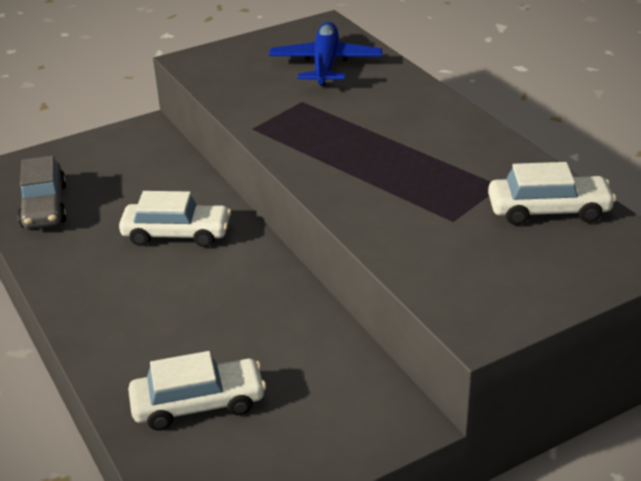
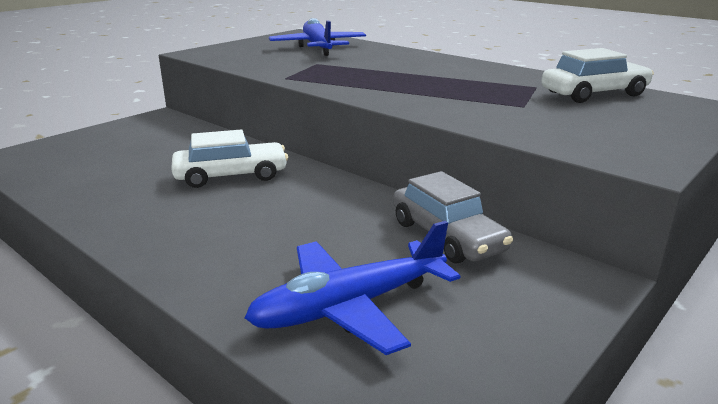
camera: 20 degrees left, 10 degrees down
(44, 206) = (74, 173): grey car -> grey car (447, 236)
(198, 404) = (351, 306): white car -> blue plane

